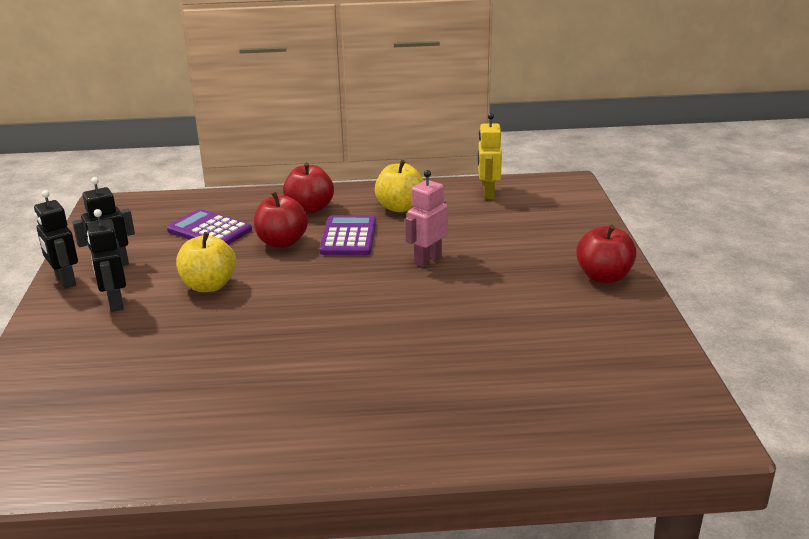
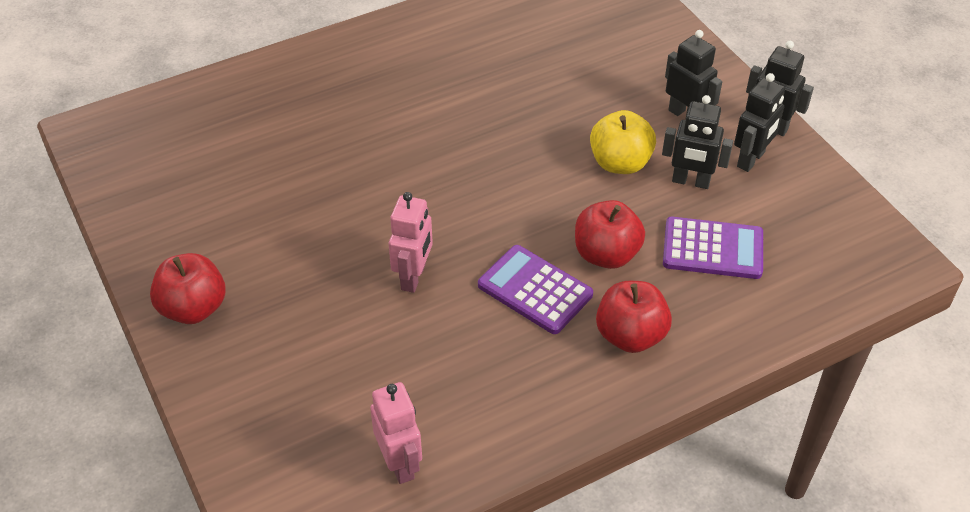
camera: 155 degrees right, 20 degrees up
(173, 264) = (690, 181): none -> black robot
(348, 237) = (535, 290): purple calculator -> purple calculator turned 150 degrees clockwise
(400, 207) = (510, 380): yellow apple -> none
(488, 193) = (400, 463): yellow robot -> pink robot

